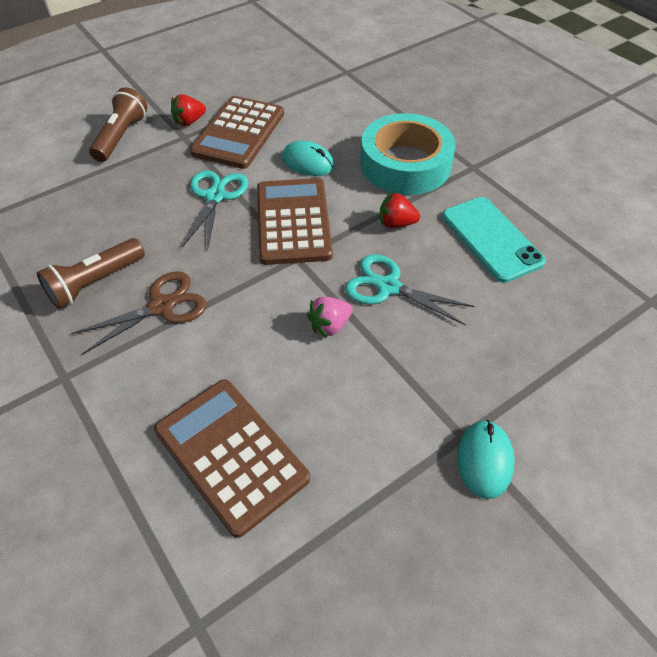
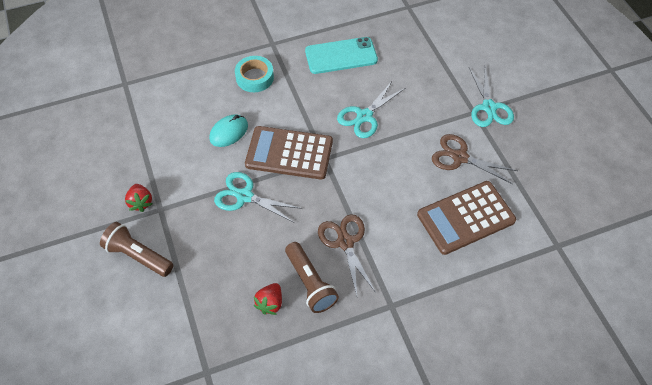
camera: 75 degrees left, 5 degrees up
(239, 133) = (173, 170): brown calculator -> none
(330, 325) = (387, 152): pink strawberry -> none
(353, 427) = (460, 157): none -> brown scissors
(396, 223) = (311, 98): red strawberry -> red strawberry (270, 303)
(405, 164) = (254, 77): turquoise tape -> turquoise tape, size x0.57
(484, 460) = (489, 107): turquoise mouse -> turquoise scissors

